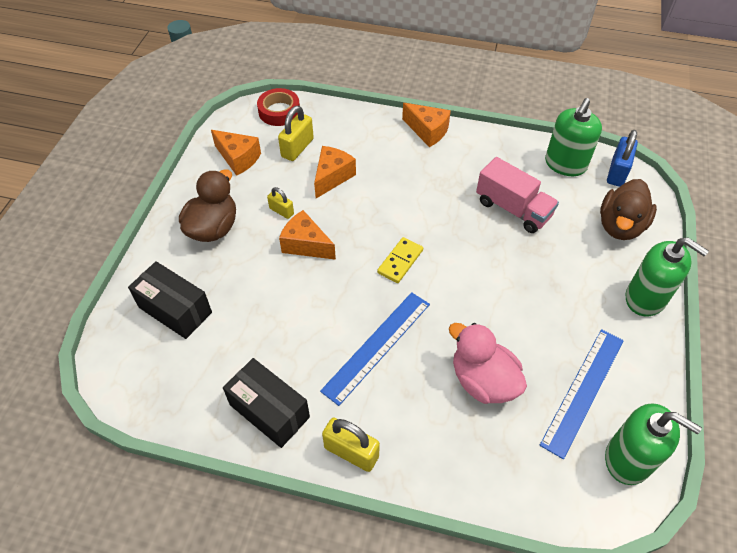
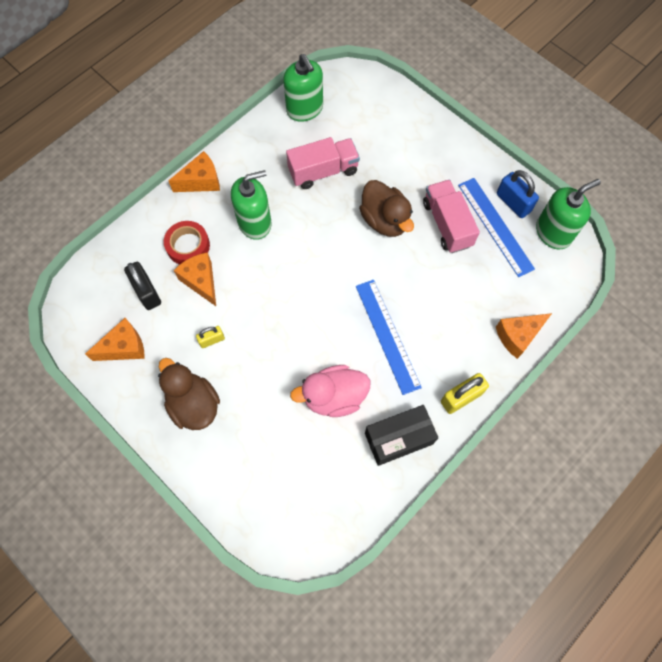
camera: 60 degrees left, 15 degrees up
(175, 310) = (263, 472): black box -> none
(279, 111) = (89, 285): red tape -> red tape (188, 246)
(297, 148) = (147, 292): yellow padlock -> black padlock
(306, 245) = (261, 338): orange cheese -> orange cheese (518, 336)
(400, 261) = (322, 278): yellow domino -> none
(483, 381) = (454, 282): pink duck -> pink duck (334, 397)
(545, 341) = (447, 224): none -> pink truck
(617, 172) = (335, 82): blue padlock -> blue padlock (513, 203)
(620, 226) = (383, 114): brown duck -> brown duck (385, 220)
(645, 298) = (450, 142): green soap dispenser -> green soap dispenser (255, 223)

